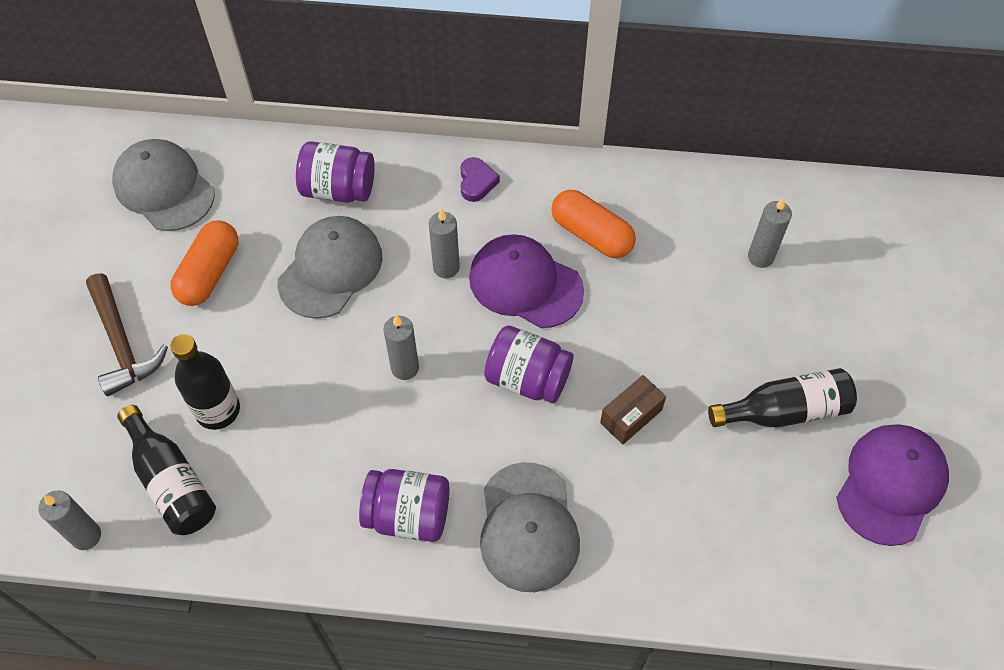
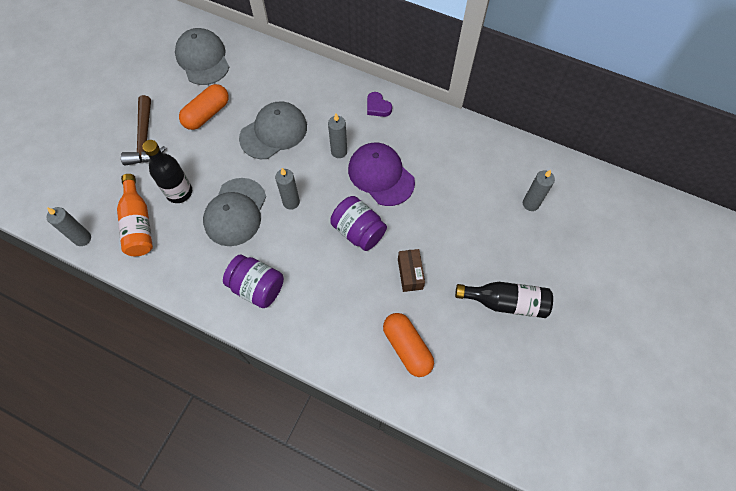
camera: 20 degrees right, 5 degrees up
(171, 481) = (138, 224): black bottle -> orange bottle
(338, 189) = (297, 88): purple jar -> none
(476, 182) = (377, 107): purple heart -> purple heart turned 120 degrees clockwise
(528, 527) = (322, 318): grey cap -> grey cap (235, 212)
(591, 234) = (432, 158): orange capsule -> orange capsule (407, 347)
(631, 416) = (410, 274): brown box -> brown box turned 75 degrees counterclockwise
(891, 484) = (554, 371): purple cap -> none

